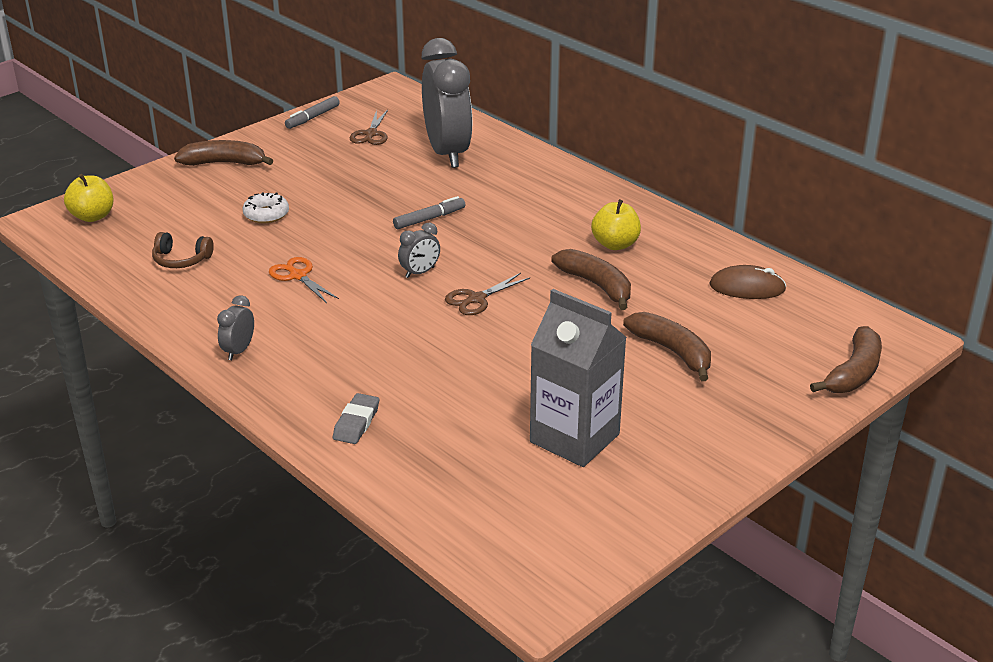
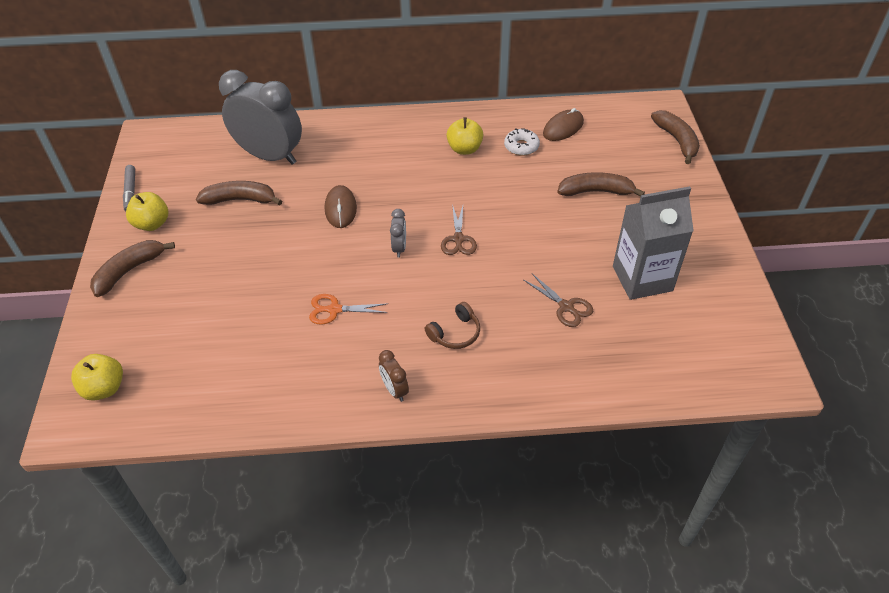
camera: 50 degrees left, 15 degrees up
(181, 260) = (237, 364): brown headphones -> brown headphones (455, 333)
(238, 351) = (394, 390): grey clock -> brown clock
(266, 214) = (233, 285): white donut -> white donut (521, 146)
(289, 145) = (152, 224): none -> yellow apple
(356, 423) = (538, 370): grey eraser -> none
(371, 134) = (195, 176): brown scissors -> brown scissors (566, 307)
(429, 219) = (340, 209): grey marker -> brown mouse
(596, 285) = (499, 181): brown banana -> brown banana (240, 200)

